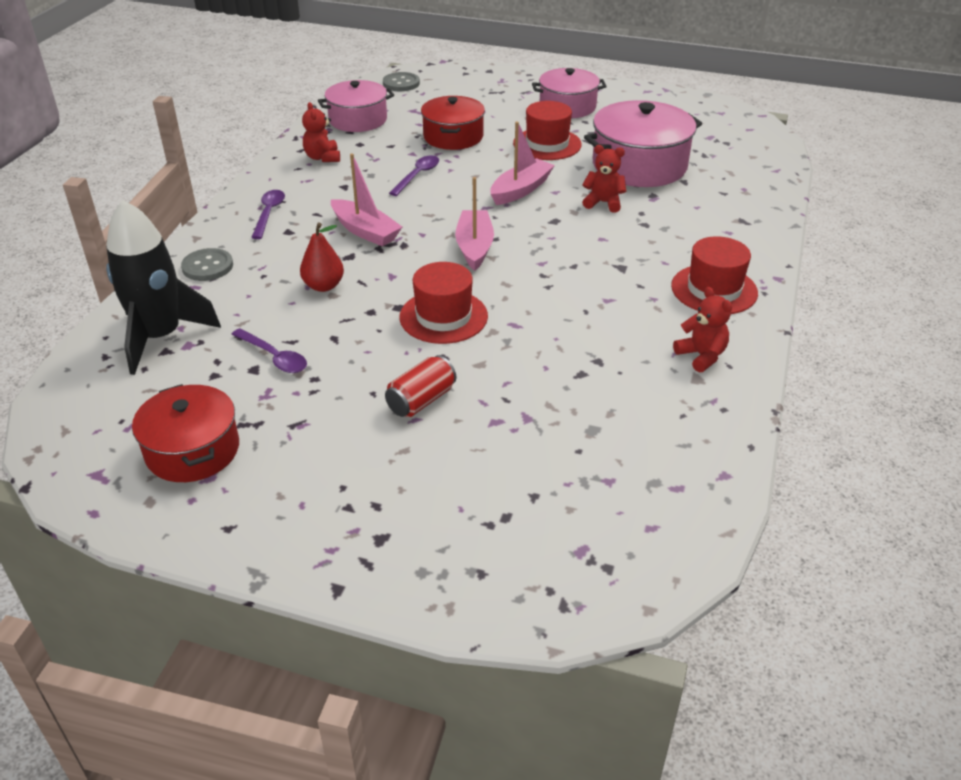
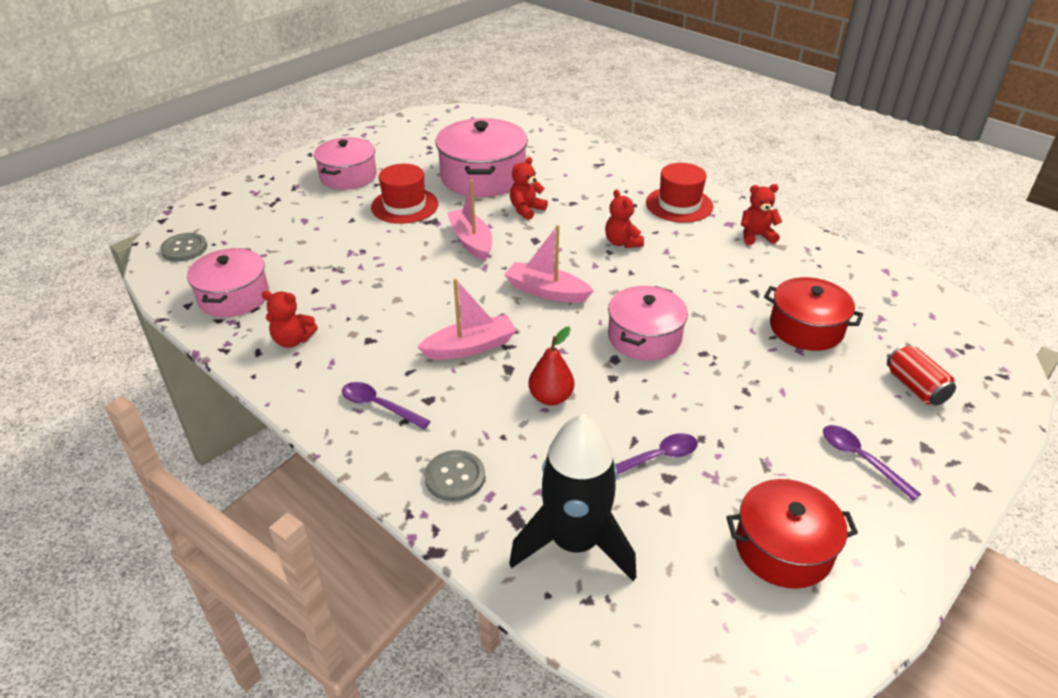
camera: 65 degrees left, 0 degrees up
(417, 175) = (392, 289): purple spoon -> purple spoon (860, 459)
(421, 400) = (759, 381): red can -> red can (915, 387)
(443, 316) = (644, 337): red hat -> pink pot
(453, 137) = (337, 249): red pot -> red pot (806, 328)
(598, 269) = (622, 242): none -> red teddy bear

